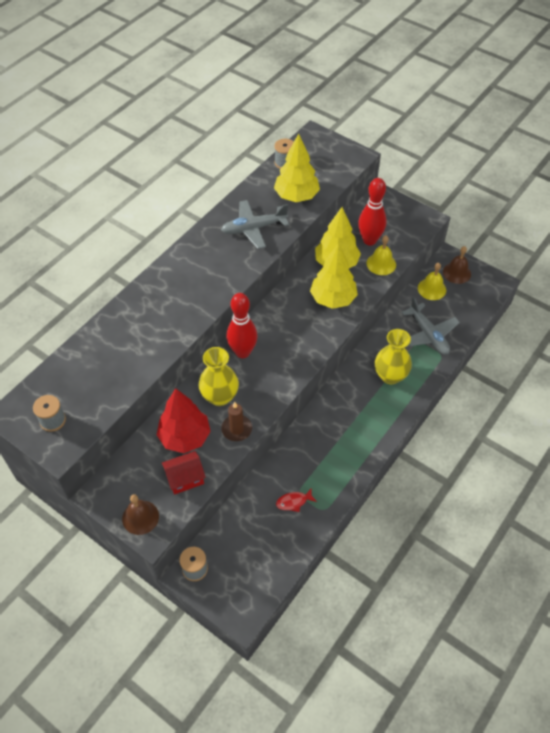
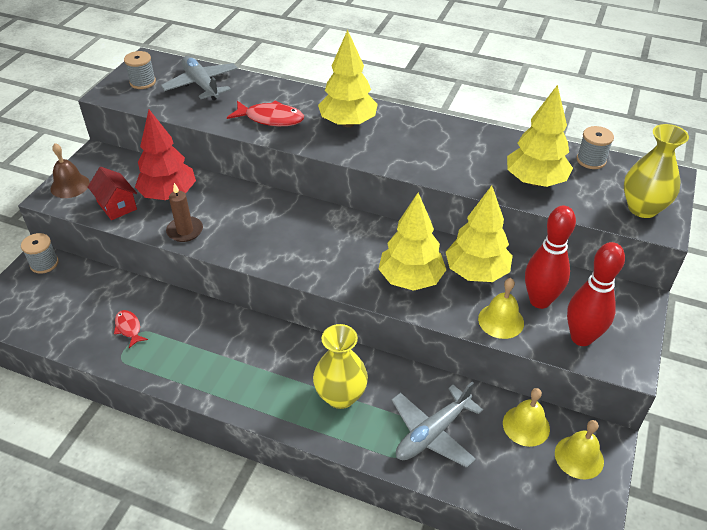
camera: 75 degrees right, 10 degrees down
(159, 329) = (270, 119): none -> red fish
(187, 280) = (348, 123): none -> yellow tree
(220, 396) = (227, 209): yellow vase -> yellow vase (642, 208)
(242, 352) = (295, 214): red bowling pin -> red bowling pin (581, 338)
(253, 228) = (455, 156): grey plane -> grey plane (201, 85)
(457, 273) = (579, 457): brown bell -> yellow bell

